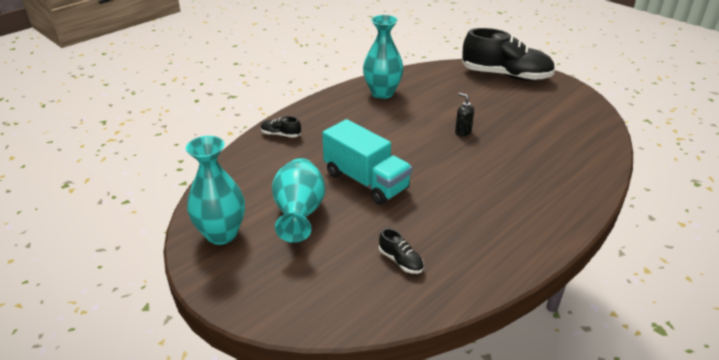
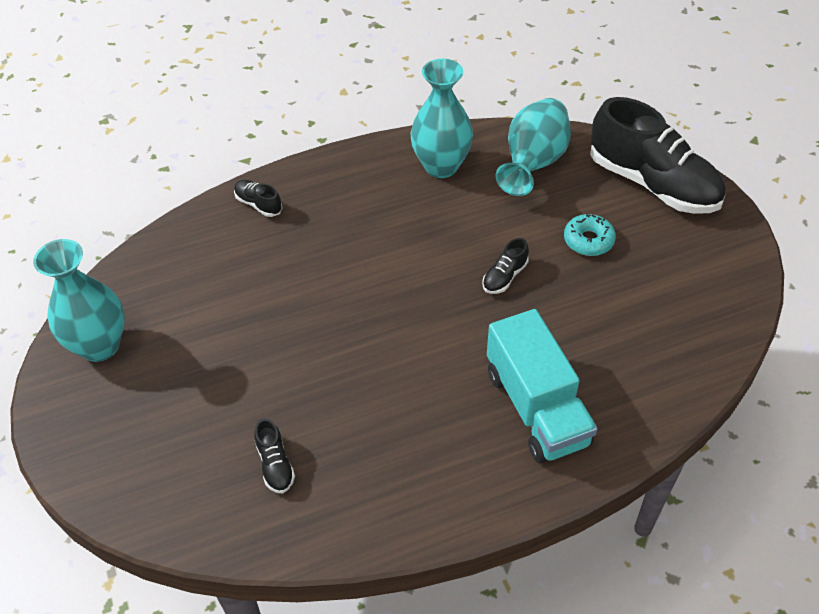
camera: 25 degrees right, 15 degrees up
(299, 214) = (202, 347): turquoise vase -> turquoise vase (533, 164)
(366, 181) = (315, 321): turquoise truck -> turquoise truck (536, 407)
(462, 132) = (504, 277): black soap dispenser -> black shoe
(494, 106) = (588, 240): none -> turquoise donut

